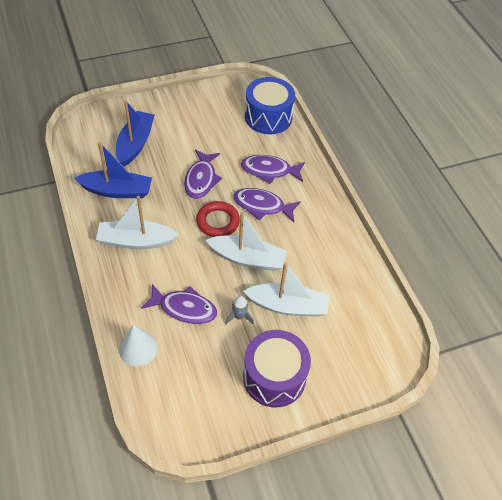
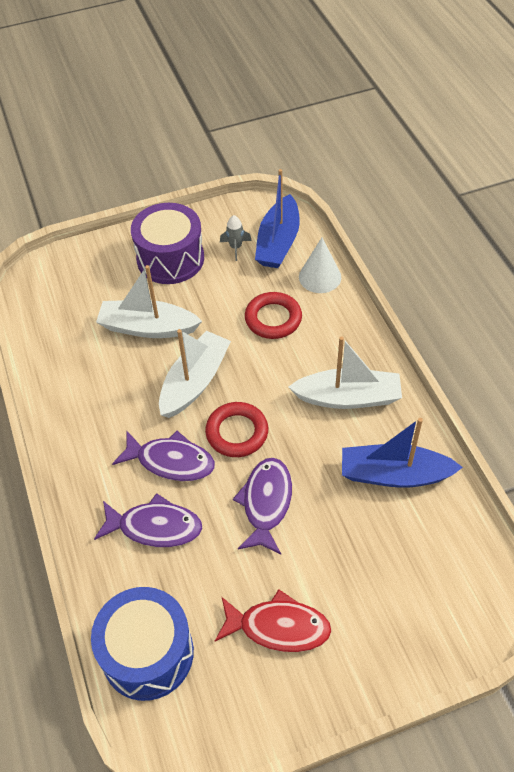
camera: 175 degrees left, 0 degrees up
(135, 144) = (386, 570): blue boat -> blue boat (278, 242)
(184, 308) = (273, 319): purple fish -> red ring
(199, 123) = (278, 627): none -> red fish
(239, 316) = (207, 313): grey rocket -> grey rocket (235, 247)
(248, 259) = (195, 382): white boat -> white boat turned 105 degrees clockwise

